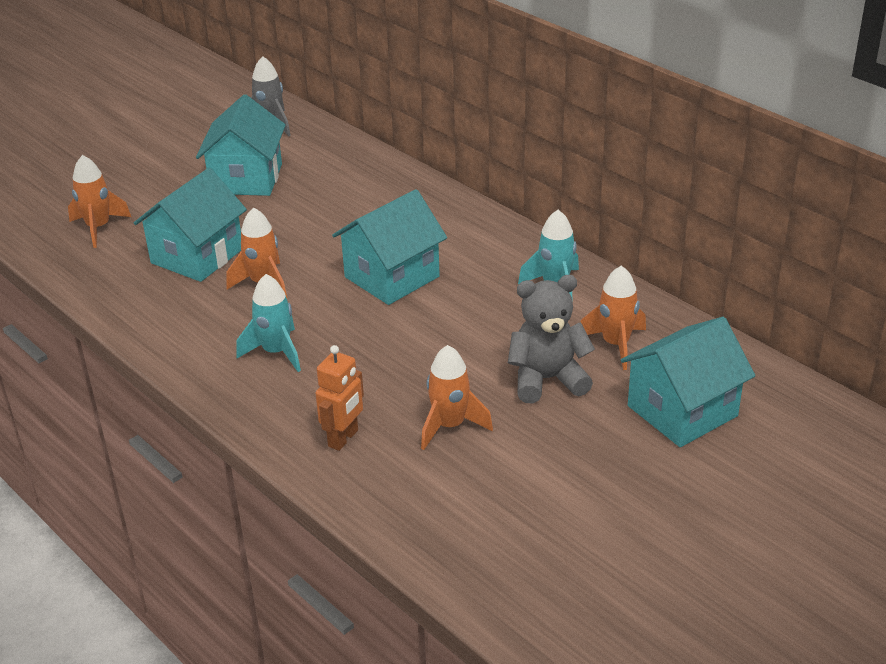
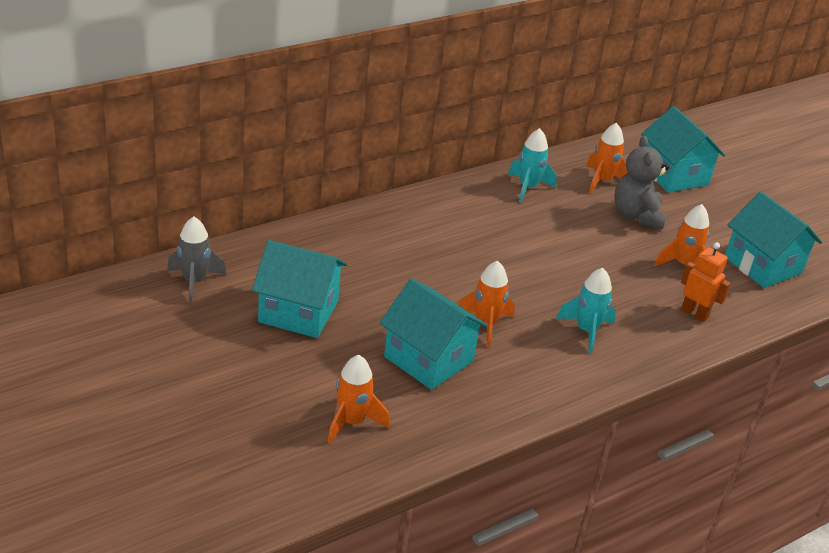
camera: 85 degrees left, 0 degrees up
(392, 277) = (495, 256): turquoise house -> turquoise house (763, 265)

